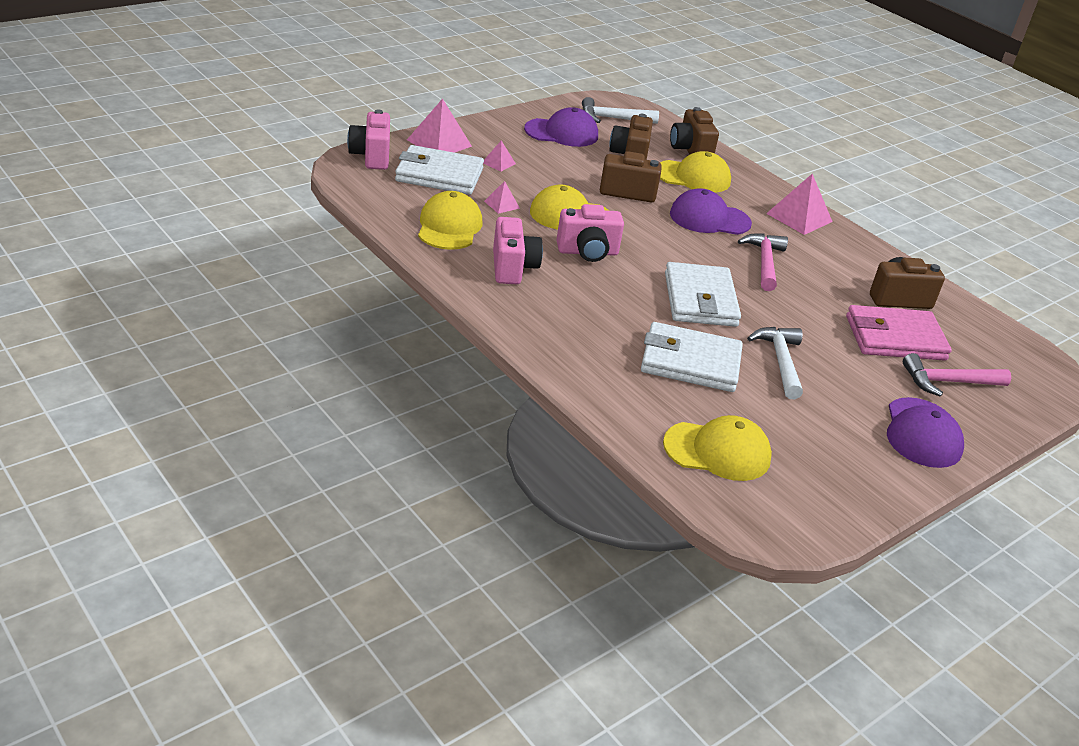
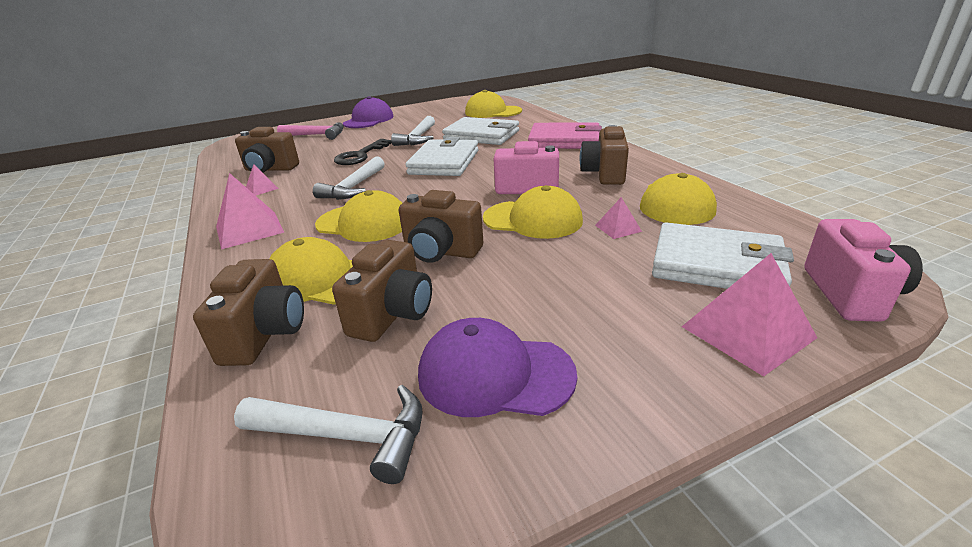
camera: 160 degrees left, 5 degrees down
(498, 163) = (627, 291): pink pyramid -> pink pyramid (261, 189)
(513, 268) = (604, 174): pink camera -> brown camera
(709, 218) = (363, 223): purple cap -> yellow cap
(764, 262) = (353, 187): pink hammer -> white hammer
(819, 321) = (360, 155): none -> black key
(895, 338) = (316, 150): pink wallet -> pink wallet (564, 141)

